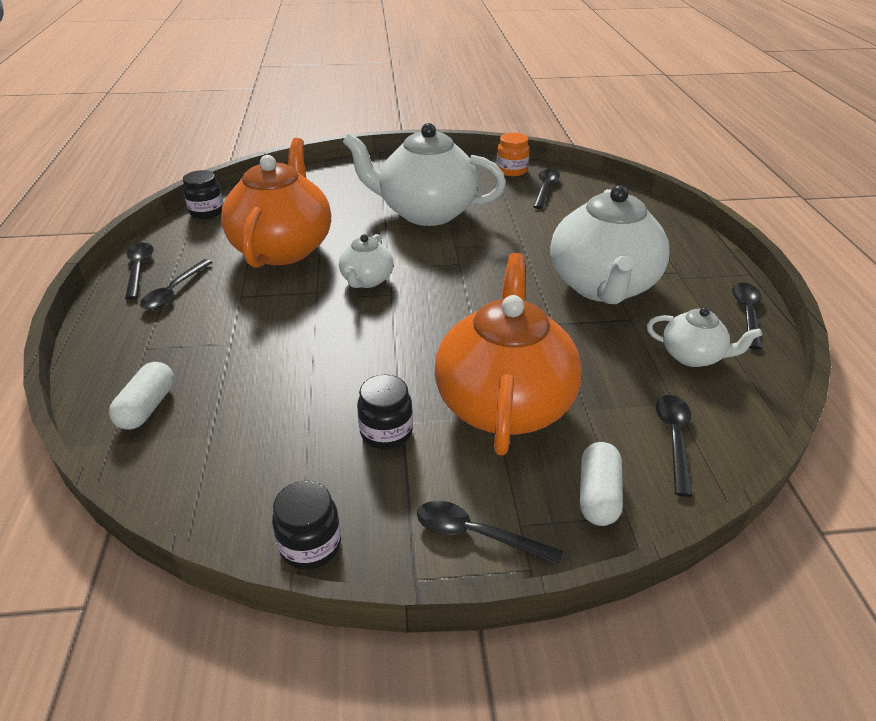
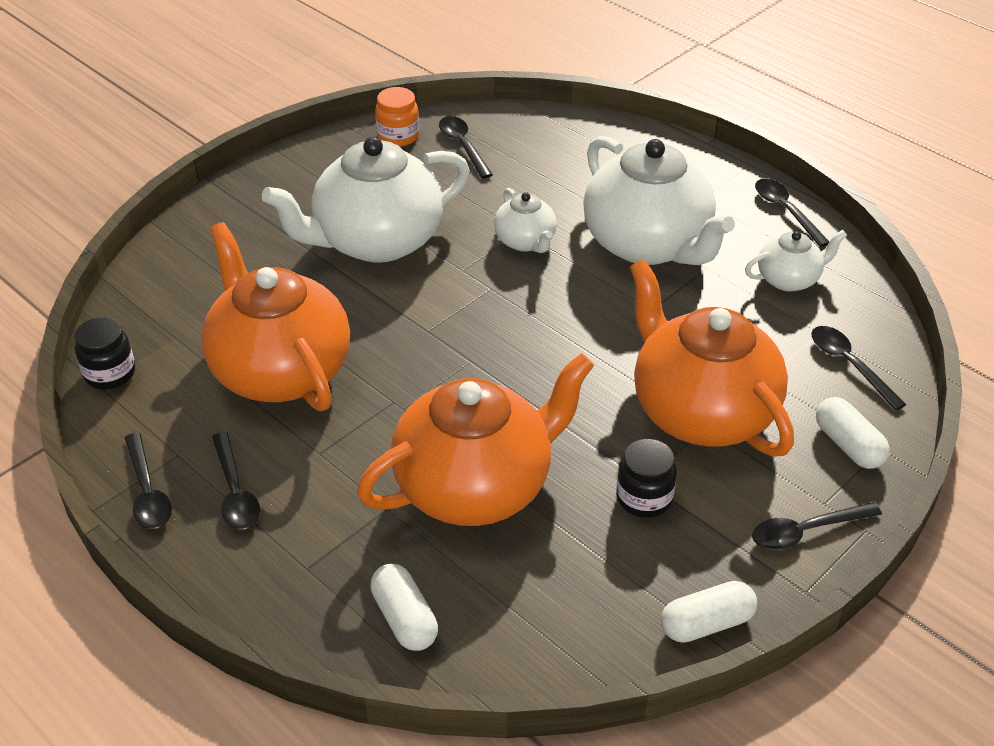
camera: 40 degrees left, 5 degrees up
(139, 269) = (147, 491): black spoon -> black spoon turned 150 degrees counterclockwise
(294, 361) = (476, 486): none -> orange teapot
(310, 545) = (706, 623): black jar -> white capsule
(367, 280) = (426, 359): white teapot -> white teapot (526, 241)

